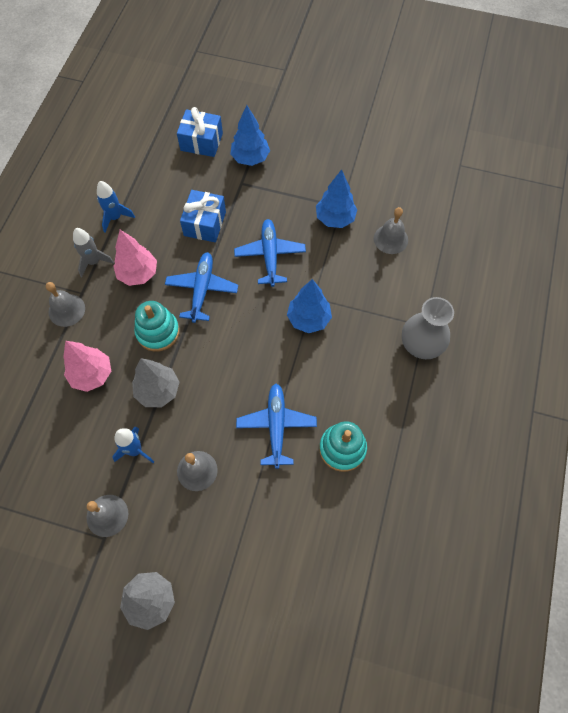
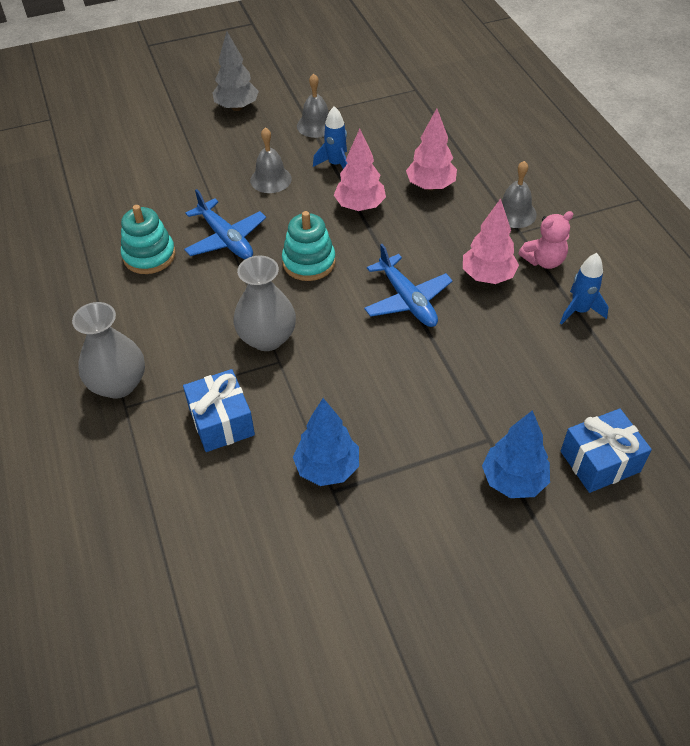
camera: 145 degrees right, 15 degrees down
(94, 262) = (544, 261): grey rocket -> pink teddy bear
(158, 332) = (410, 244): turquoise stacking toy -> turquoise stacking toy (309, 262)
(158, 391) = (360, 206): grey tree -> pink tree
(205, 224) = (477, 364): blue gift -> blue gift (221, 421)
(270, 255) = (368, 375): blue plane -> none
(308, 319) = (267, 338): blue tree -> grey vase
(390, 239) = (233, 486): grey bell -> none

